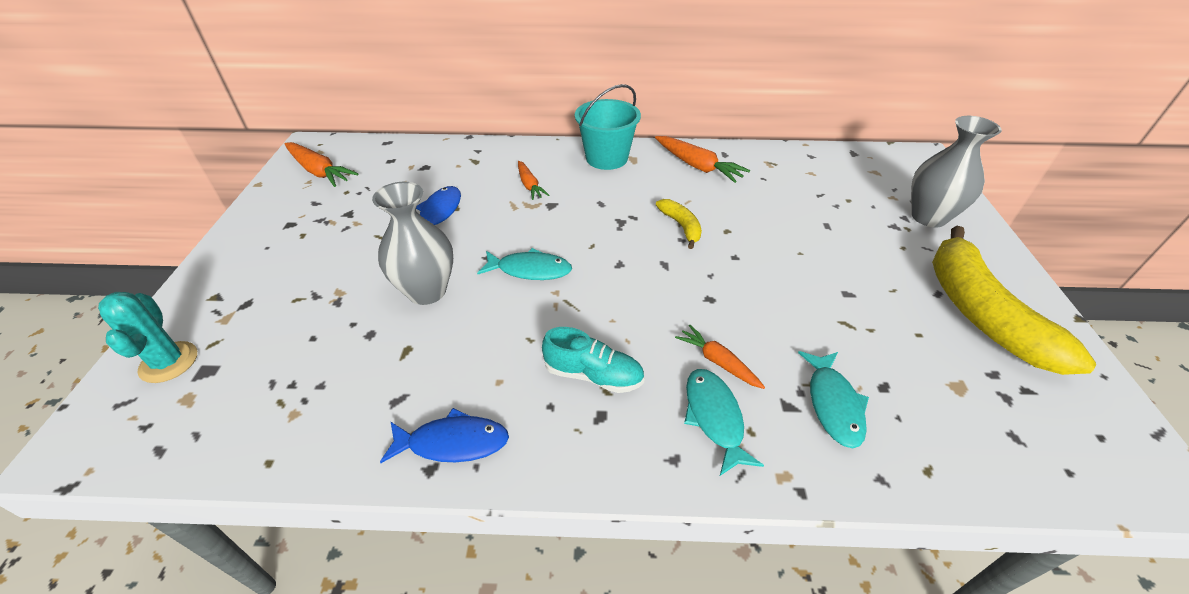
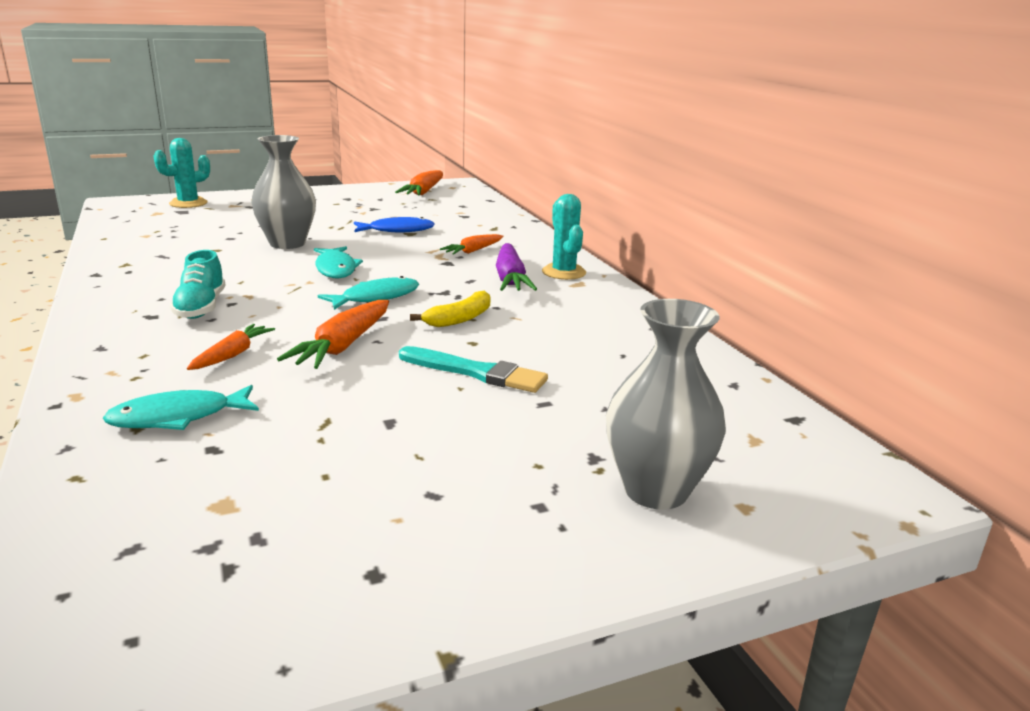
camera: 65 degrees right, 20 degrees down
(453, 442) = (120, 276): blue fish -> none
(606, 158) = (564, 272): turquoise bucket -> turquoise cactus
(608, 184) = (510, 279): none -> purple carrot
(697, 166) = (604, 315): orange carrot -> orange carrot (343, 346)
(714, 417) = (152, 359): turquoise fish -> turquoise fish (376, 297)
(778, 241) = (476, 372): none -> turquoise brush
(981, 313) = (403, 534): yellow banana -> none

